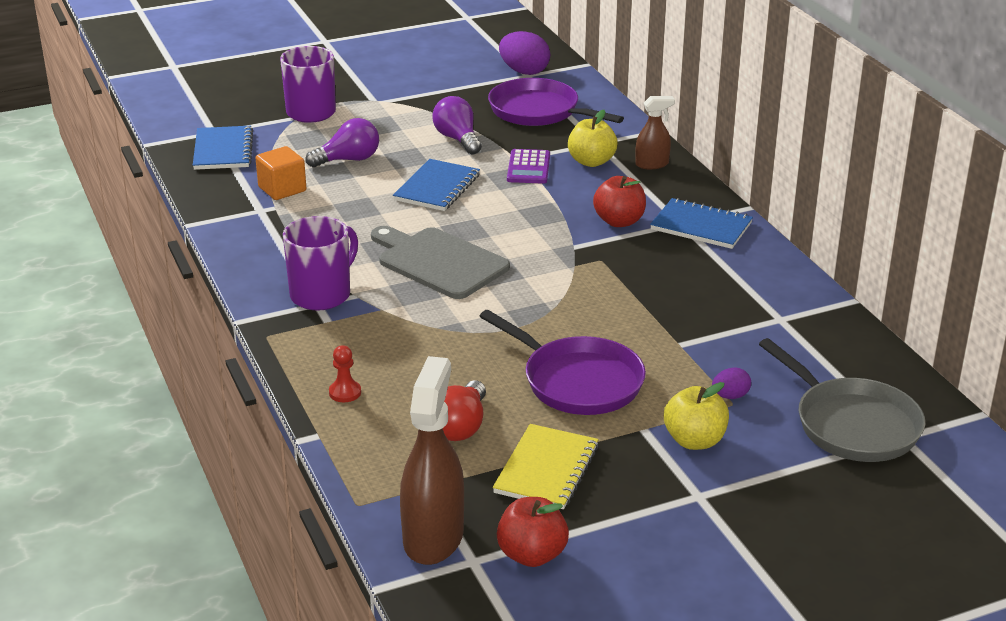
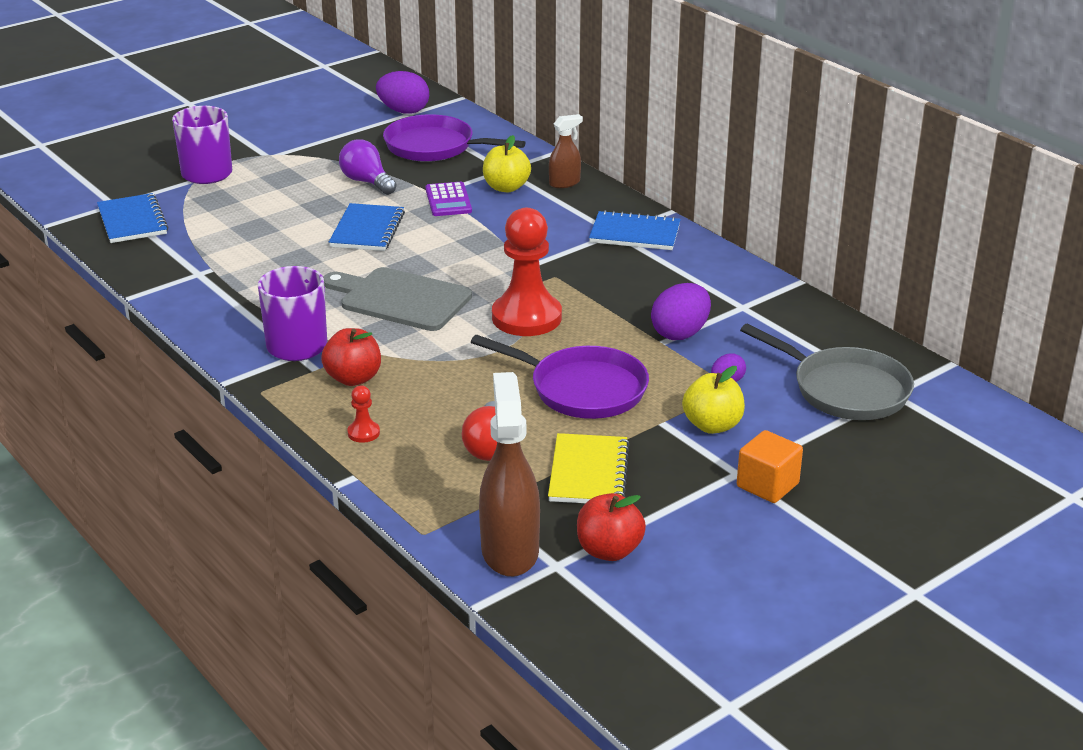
camera: 15 degrees left, 0 degrees up
(282, 189) = (211, 251): orange cube -> orange cube (767, 485)
(348, 160) = (266, 214): purple light bulb -> none
(554, 298) = (526, 317): none -> red pawn
(619, 221) = (557, 239): red apple -> red apple (353, 378)
(703, 338) = (680, 333): none -> purple egg

